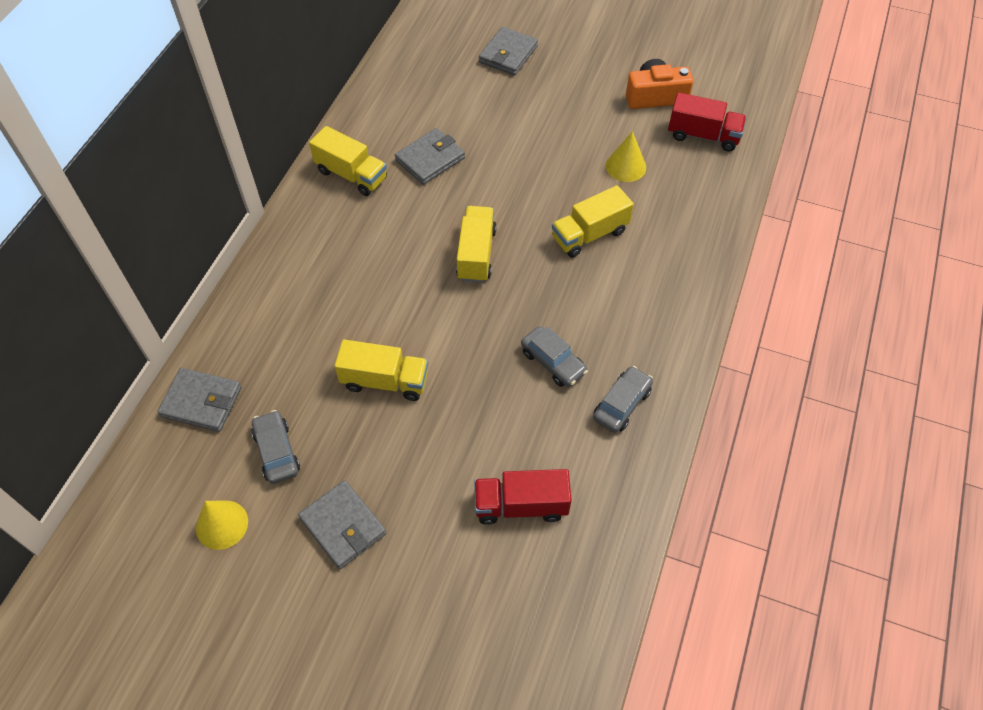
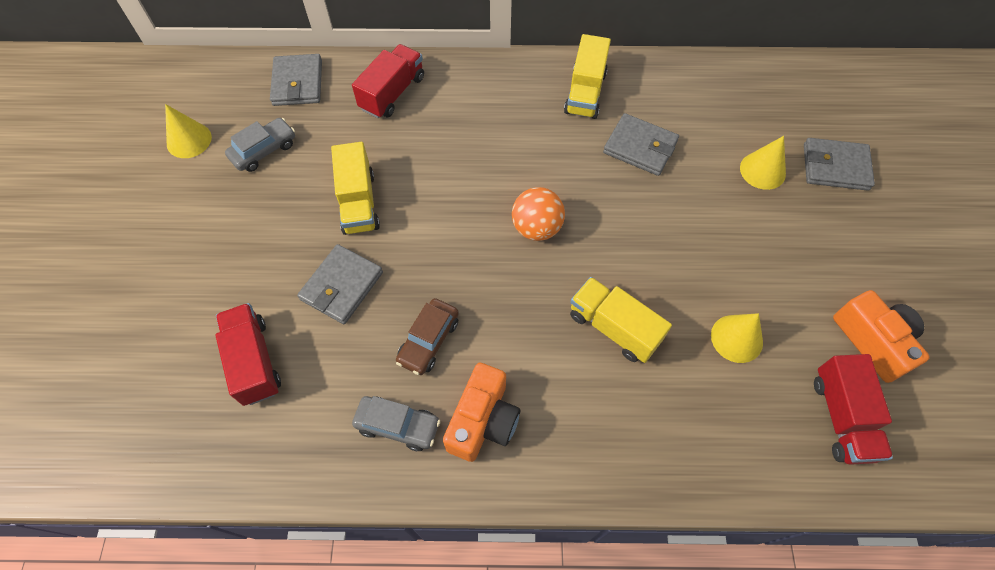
camera: 70 degrees right, 5 degrees up
(266, 320) = (392, 93): none -> red truck
(343, 526) = (203, 223): grey wallet -> grey wallet (342, 286)
(476, 254) = (536, 228): yellow truck -> orange ball
(491, 95) = (762, 170): none -> yellow cone
(553, 362) = (428, 341): grey car -> brown car
(637, 344) = (483, 420): none -> orange camera

